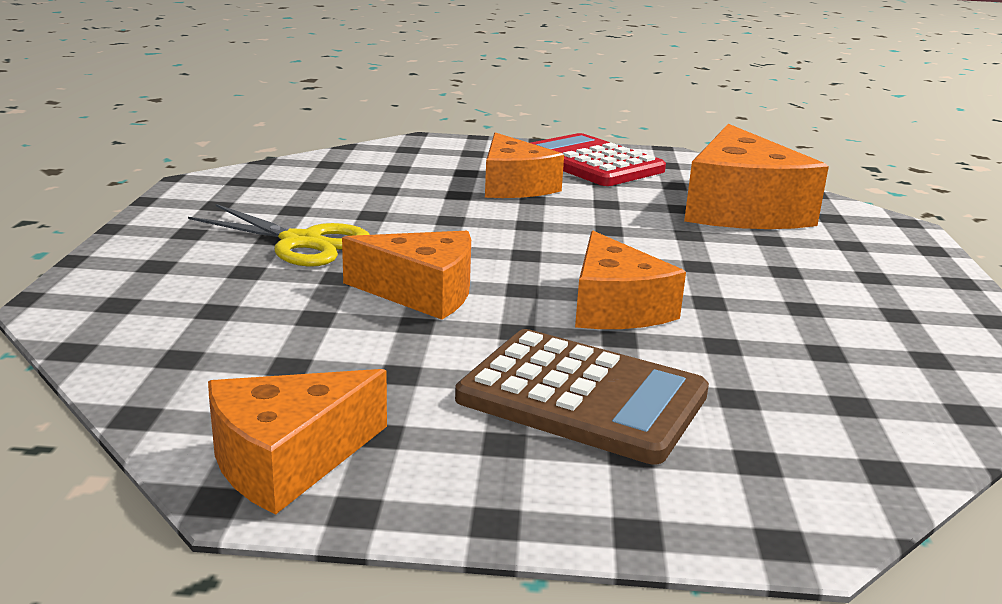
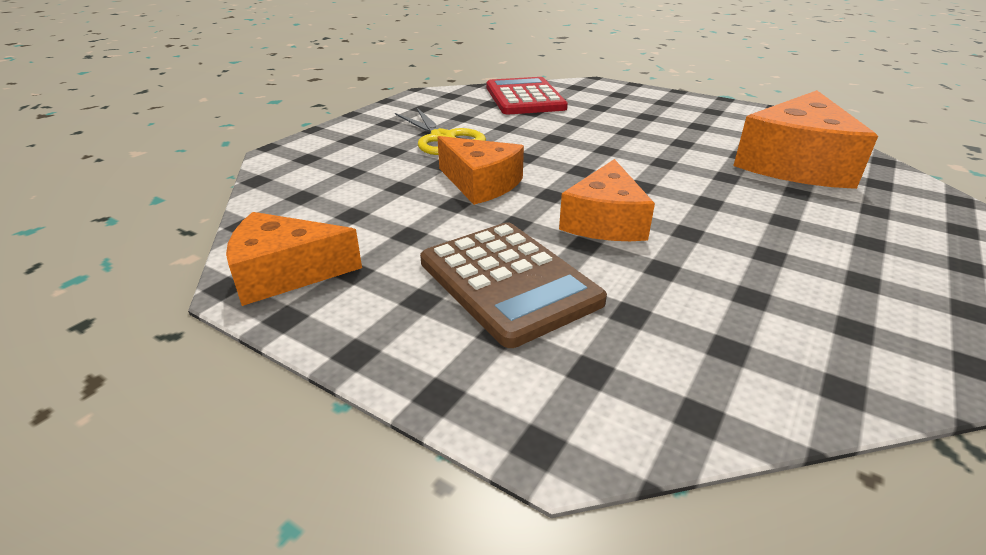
camera: 30 degrees right, 10 degrees up
(514, 186) = (623, 121): orange cheese -> none
(591, 163) = (702, 111): red calculator -> red calculator (524, 98)

